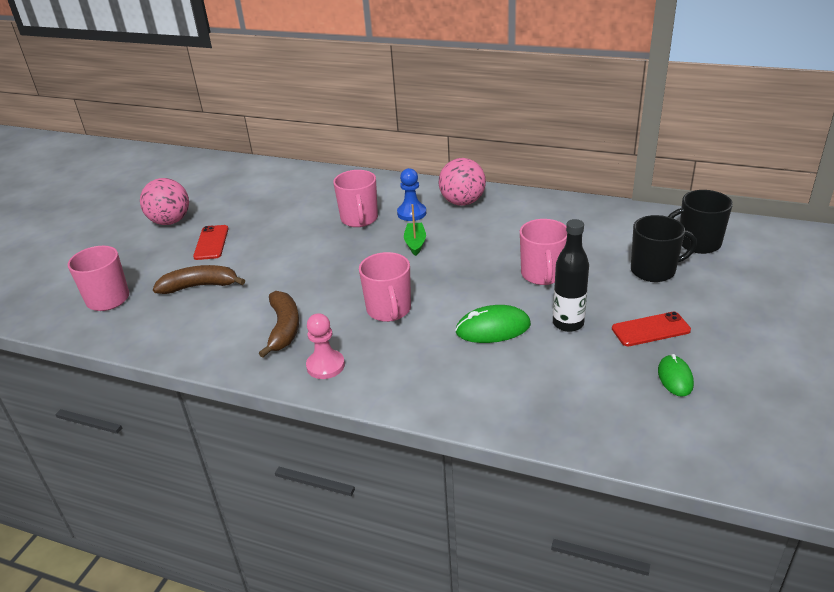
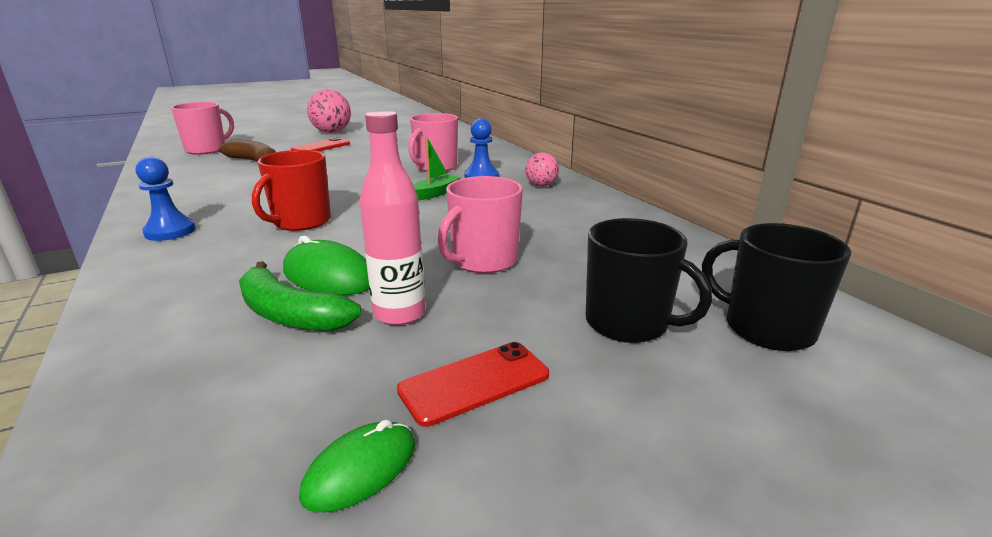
camera: 40 degrees right, 10 degrees down
(283, 328) = (220, 199): brown banana -> none
(325, 366) = (170, 231): pink pawn -> blue pawn
(389, 310) = (301, 222): pink mug -> red mug
(462, 202) = (541, 185): pink ball -> pink ball, size x0.57
(525, 355) = (290, 314): none -> green banana
(568, 323) = (399, 314): black bottle -> pink bottle
(650, 329) = (474, 382): red phone -> red phone turned 60 degrees counterclockwise

